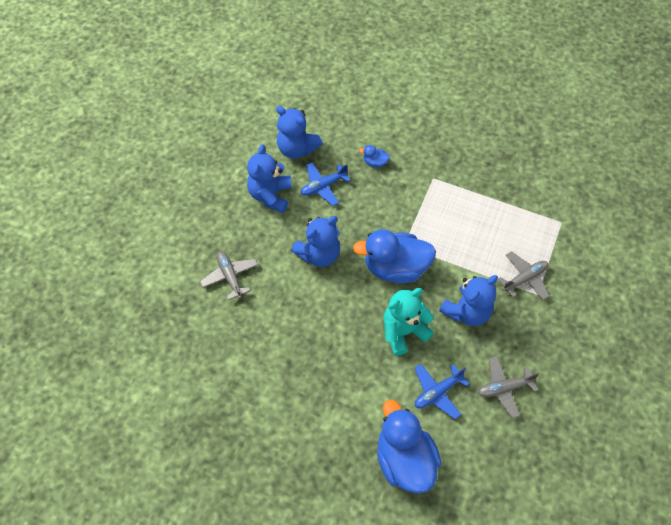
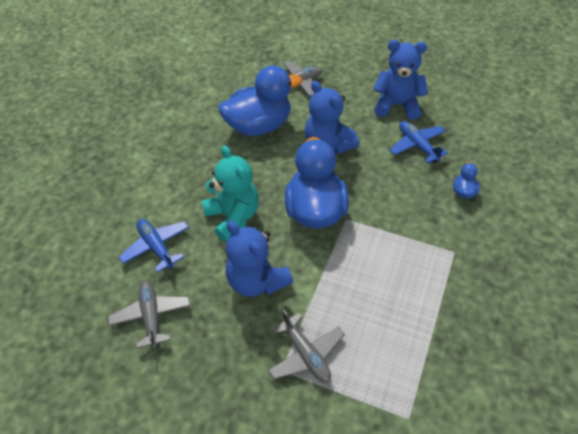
camera: 90 degrees right, 10 degrees down
(297, 148) = (465, 122): blue teddy bear -> none
(404, 459) = (89, 216): blue duck -> blue duck (259, 126)

